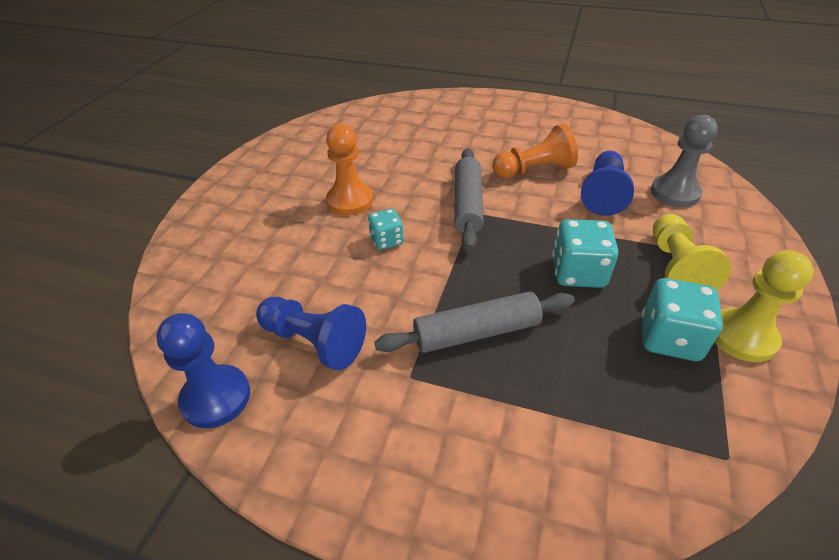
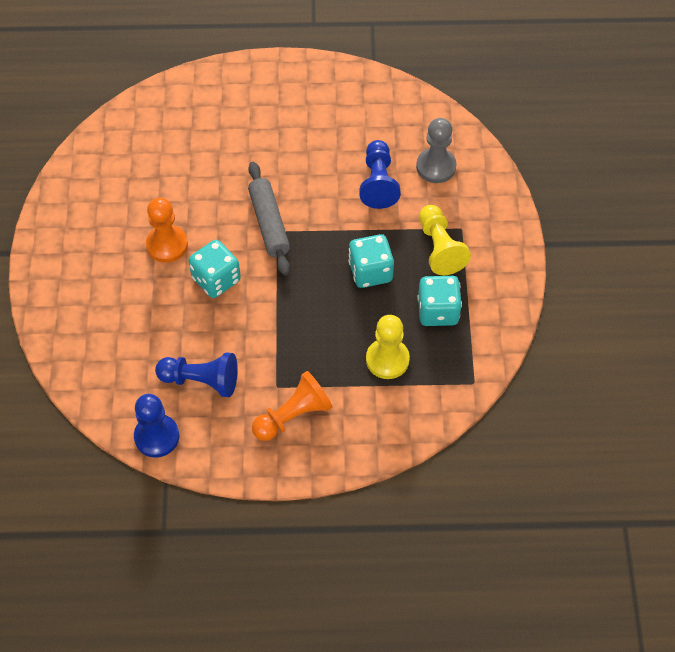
camera: 20 degrees left, 15 degrees up
(386, 240) = (216, 279): turquoise dice -> turquoise dice, size x1.63
(476, 332) = (310, 342): grey rolling pin -> none
(534, 170) = (315, 167): orange pawn -> orange pawn (293, 415)
(742, 336) = (484, 297): yellow pawn -> yellow pawn (387, 359)

